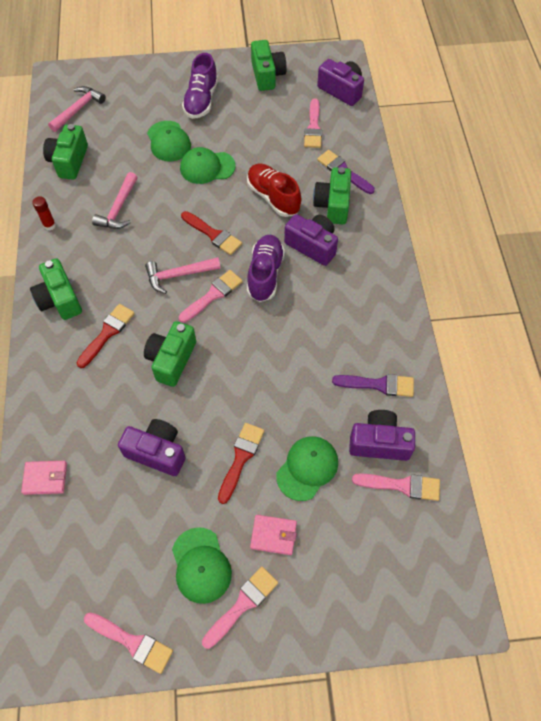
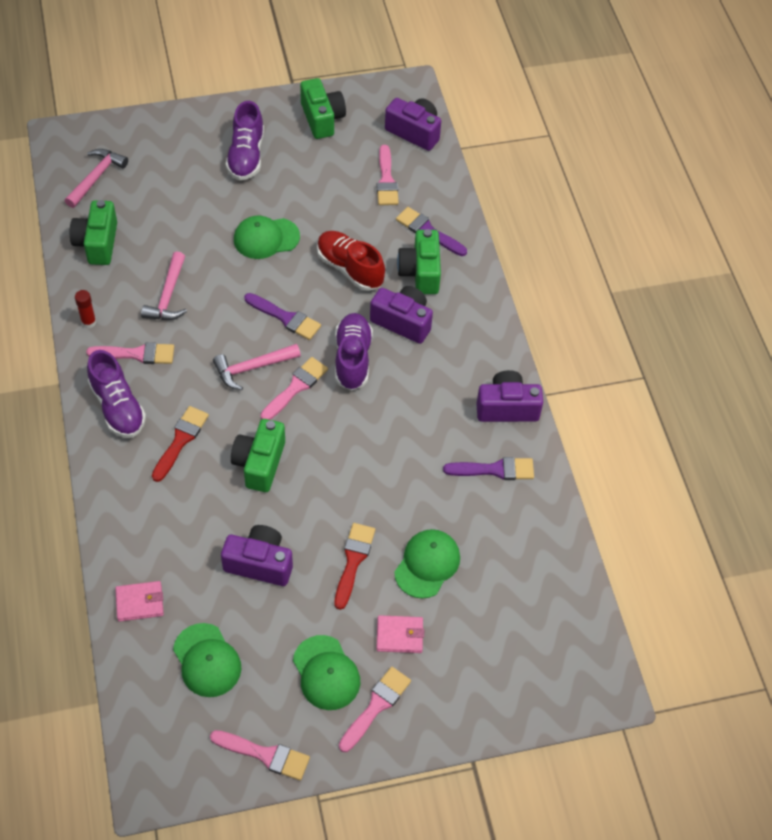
camera: 10 degrees left, 5 degrees down
(59, 299) = (118, 407): green camera -> purple shoe
(168, 141) = (214, 210): green cap -> green cap (207, 660)
(213, 234) = (285, 318): red brush -> purple brush
(379, 442) = (502, 530): purple camera -> purple camera (507, 407)
(402, 485) = (530, 572): pink brush -> pink brush (137, 354)

